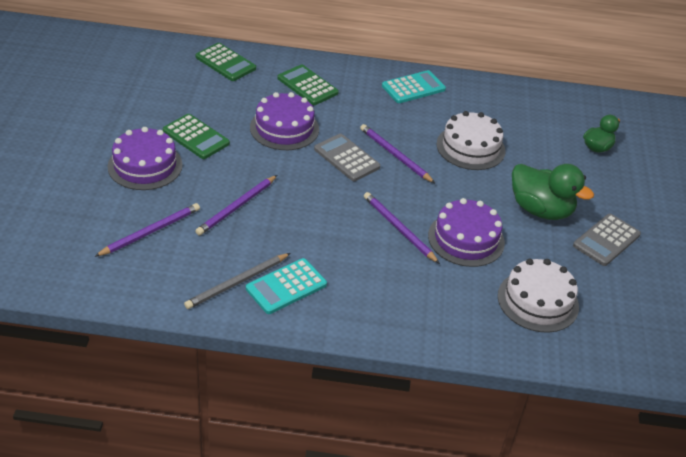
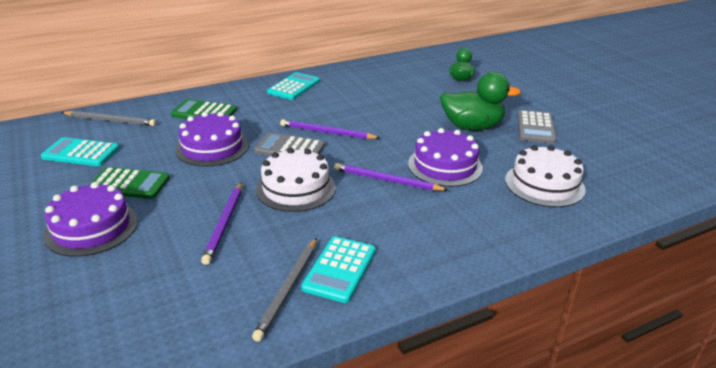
camera: 30 degrees left, 10 degrees down
(150, 232) = (149, 285): purple pencil -> none
(181, 89) = (81, 153): none -> turquoise calculator
(225, 63) = (110, 120): green calculator -> grey pencil
(470, 147) = (378, 108): white cake -> white cake (295, 188)

